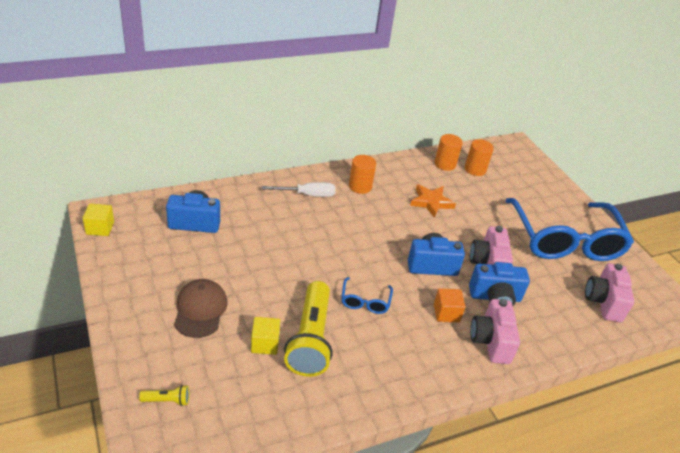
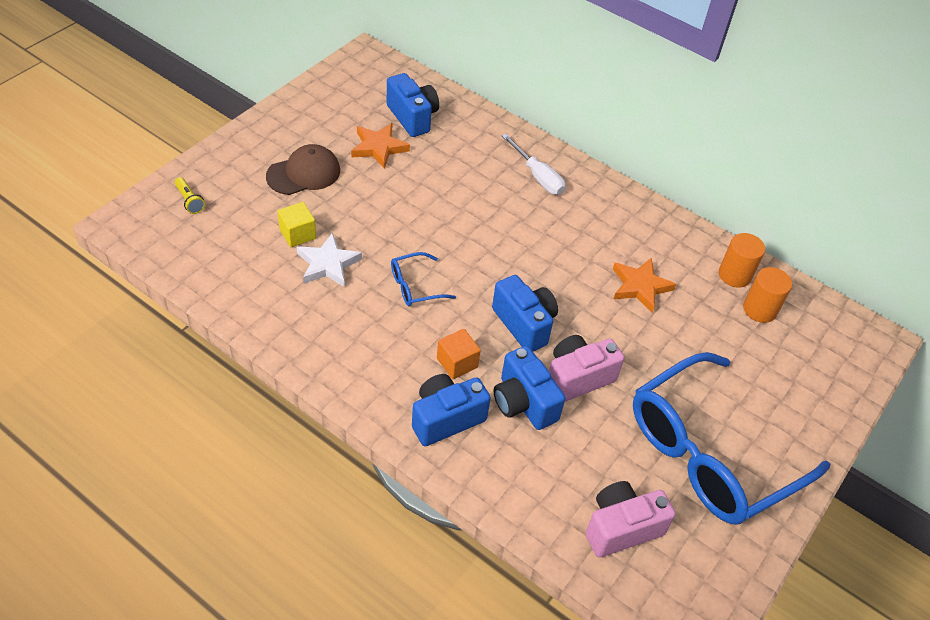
camera: 60 degrees right, 10 degrees up
(100, 228) = (348, 65): yellow cube -> none
(210, 255) = (378, 147): none -> orange star
(310, 339) = (328, 264): yellow flashlight -> white star
(360, 186) = (599, 213): orange cylinder -> none
(491, 341) = (446, 419): pink camera -> blue camera

